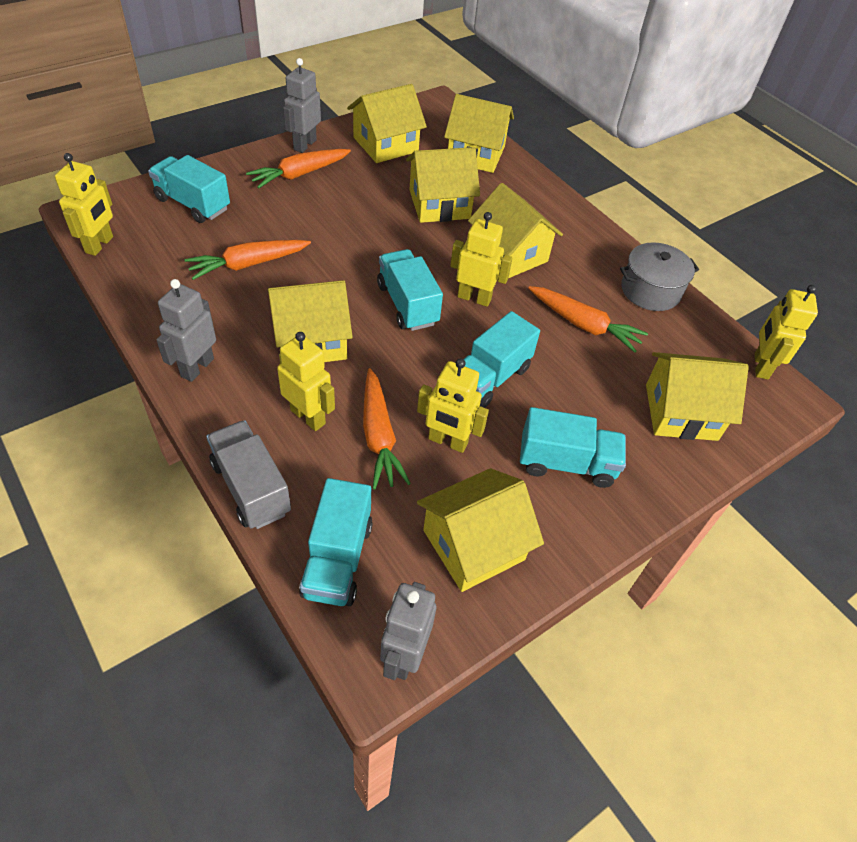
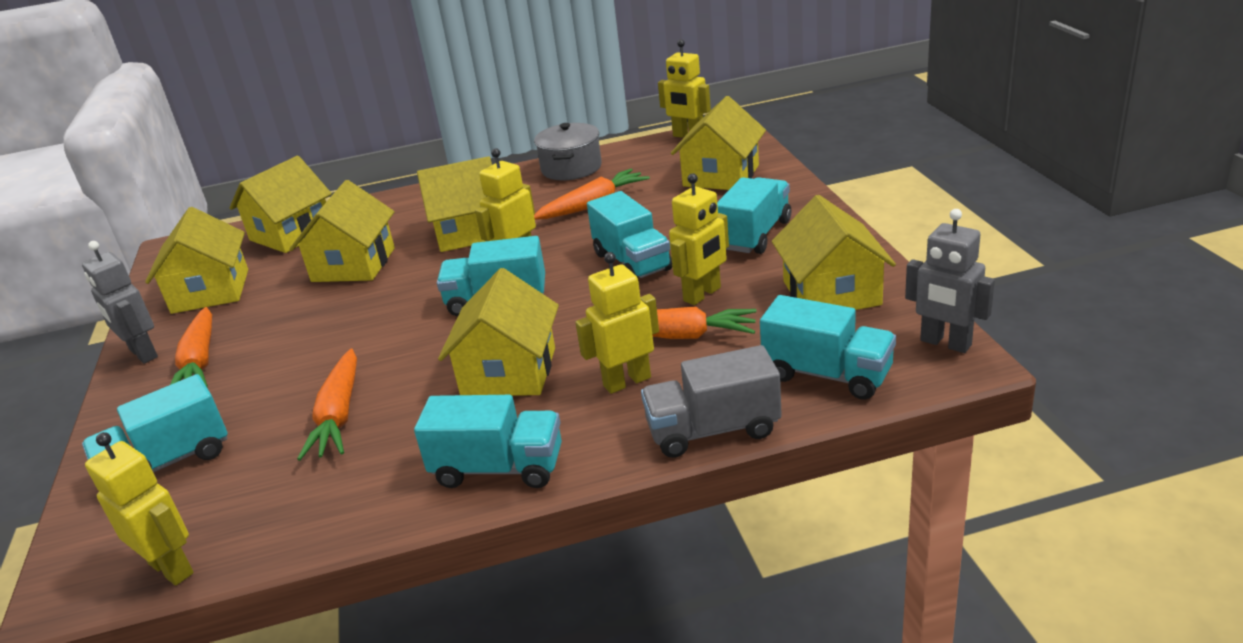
camera: 60 degrees left, 20 degrees down
(197, 367) = (498, 468): grey robot -> turquoise truck

